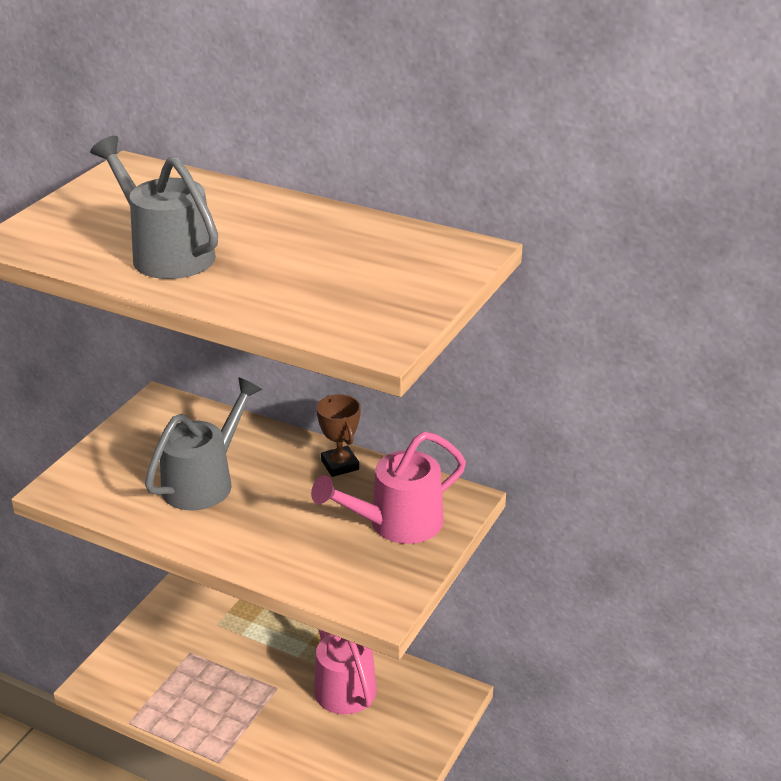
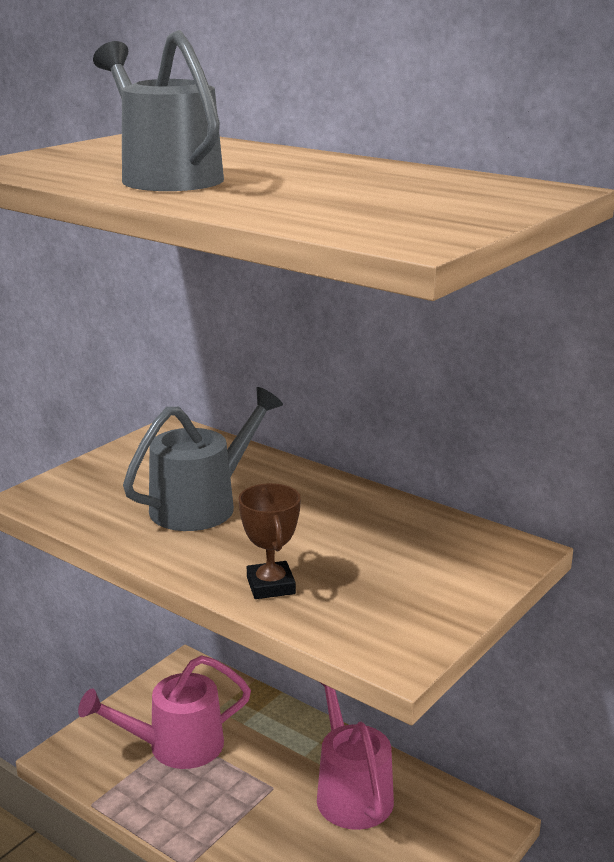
camera: 10 degrees right, 10 degrees down
(340, 465) = (367, 503): brown trophy -> brown trophy (270, 586)
(396, 524) = (427, 567): pink watering can -> pink watering can (175, 746)

